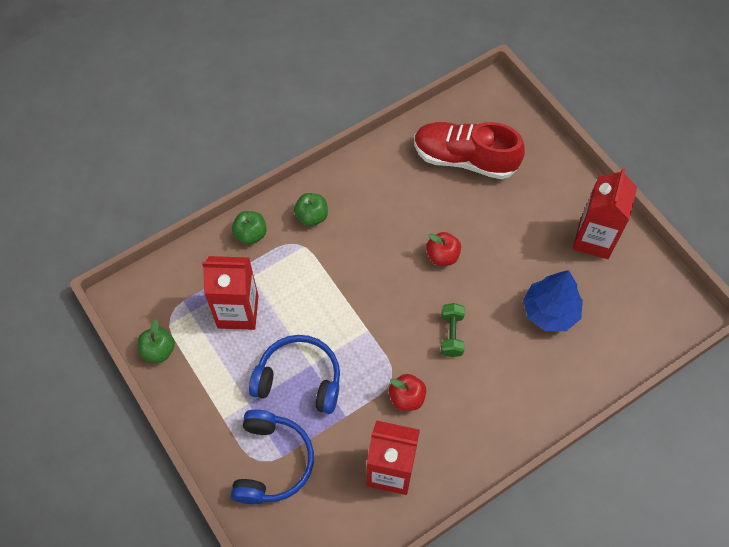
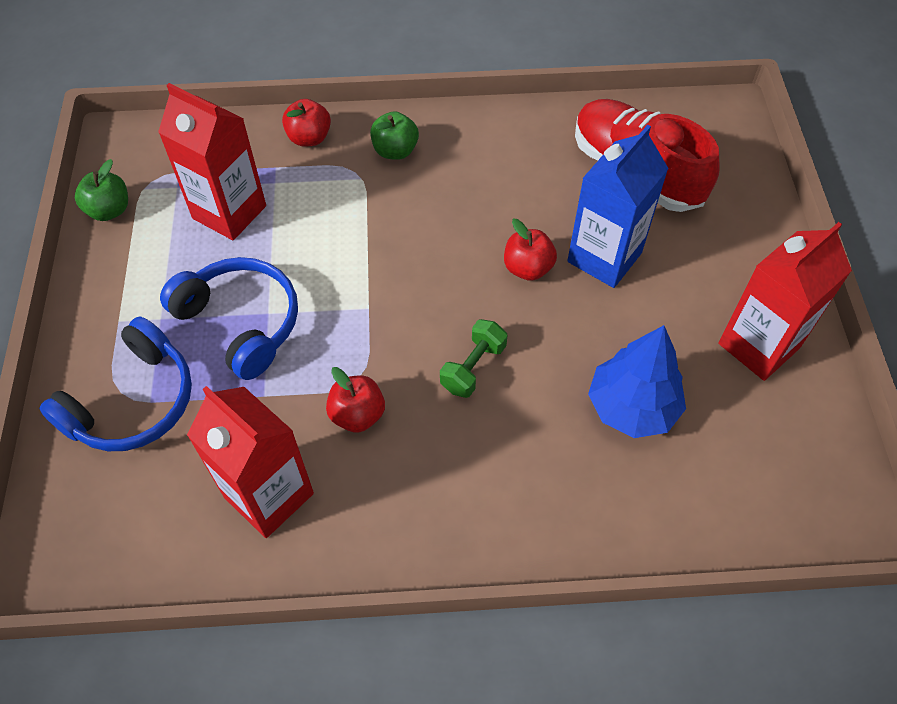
camera: 30 degrees right, 5 degrees down
(251, 234) = (309, 138): green apple -> red apple
(481, 226) = (604, 257): none -> blue carton

